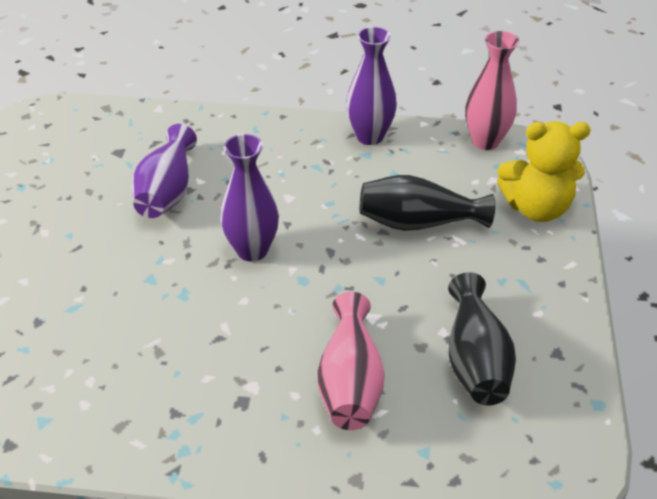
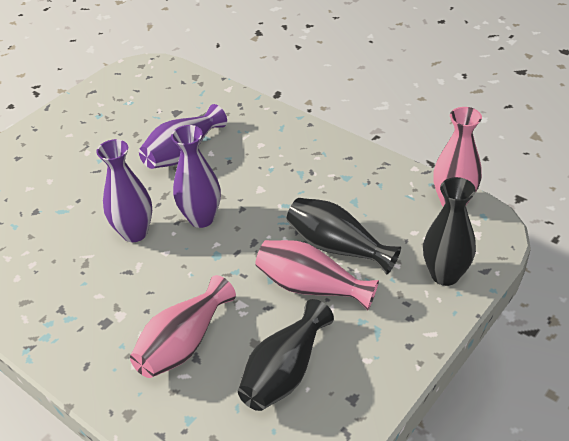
camera: 35 degrees right, 0 degrees up
(370, 136) = (361, 164): purple vase -> purple vase (135, 233)
(427, 270) = (311, 287): none -> pink vase
(536, 208) = (445, 275): yellow teddy bear -> black vase

